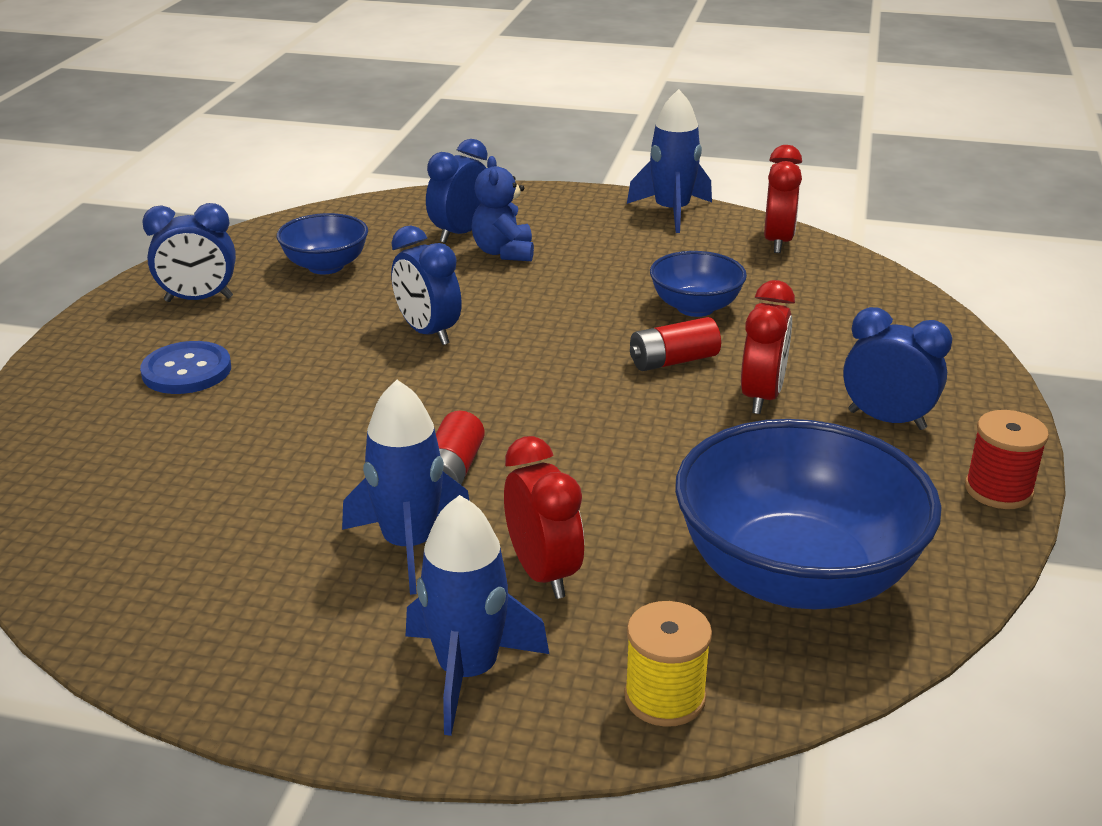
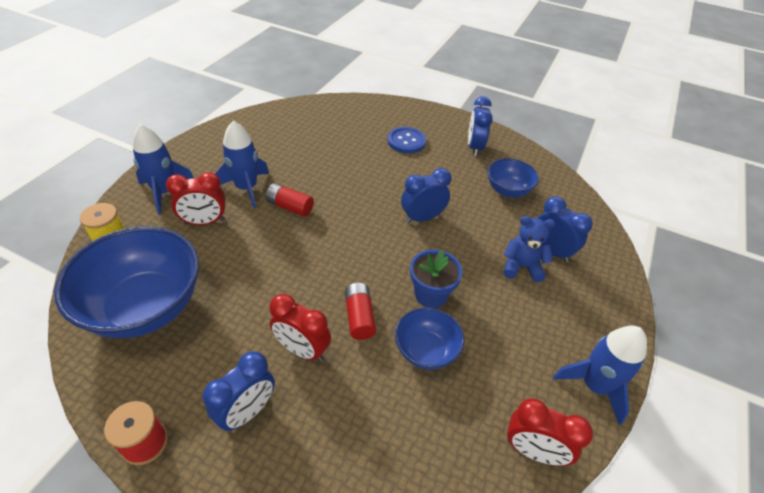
camera: 100 degrees right, 15 degrees up
(596, 312) = (431, 294): none -> blue flower pot

